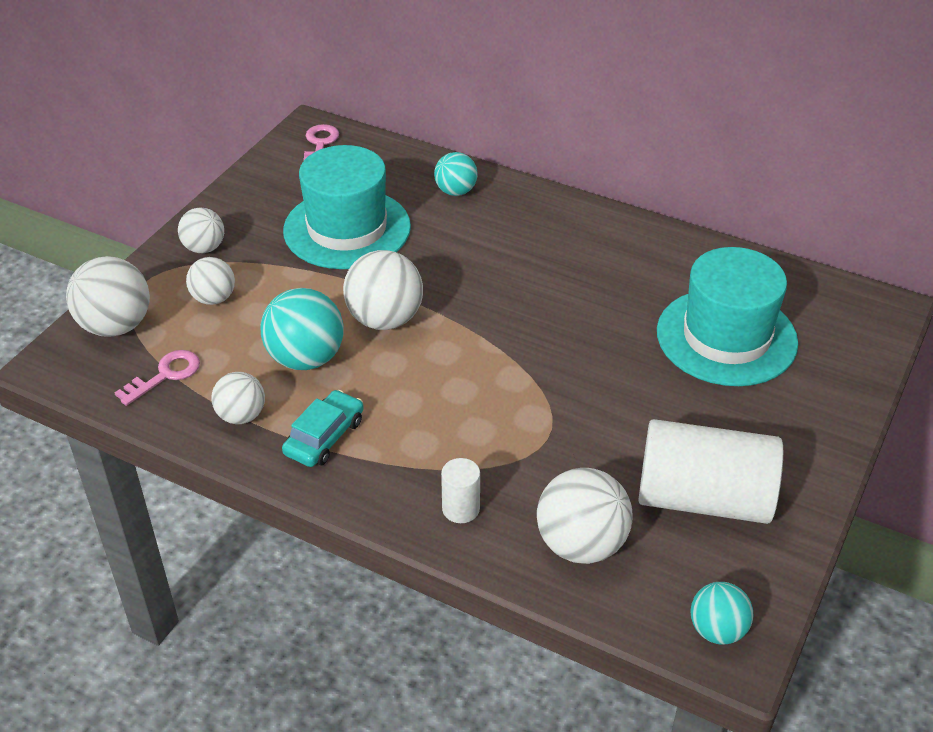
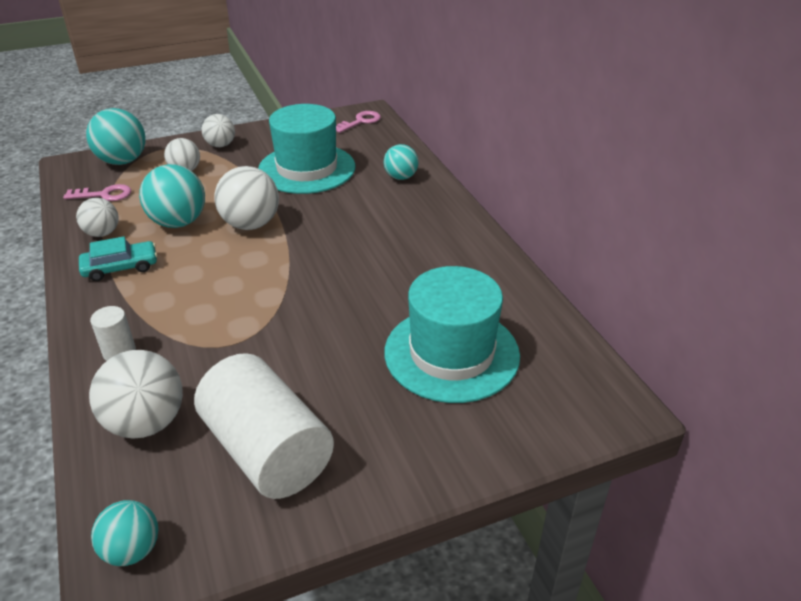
camera: 40 degrees right, 5 degrees down
(116, 326) = (122, 161): white ball -> turquoise ball

